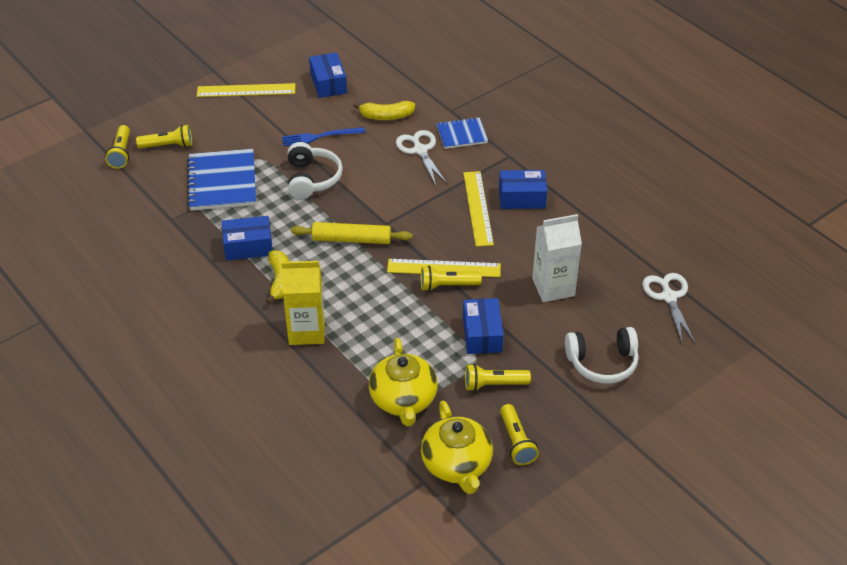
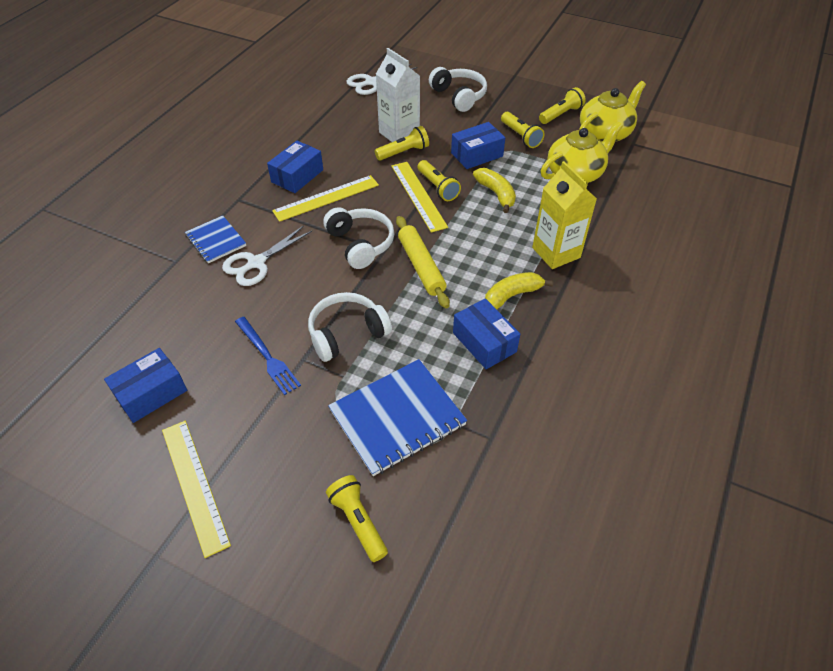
camera: 115 degrees left, 5 degrees up
(121, 153) = (404, 577): yellow flashlight -> yellow flashlight (403, 152)
(386, 116) = (204, 311): yellow banana -> yellow banana (496, 194)
(403, 212) = (360, 244): none -> white headphones
(522, 198) = (297, 176): blue box -> blue box turned 60 degrees clockwise

